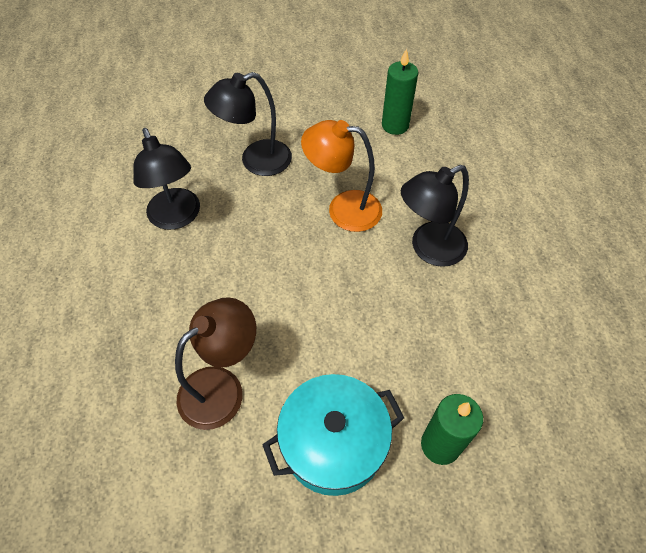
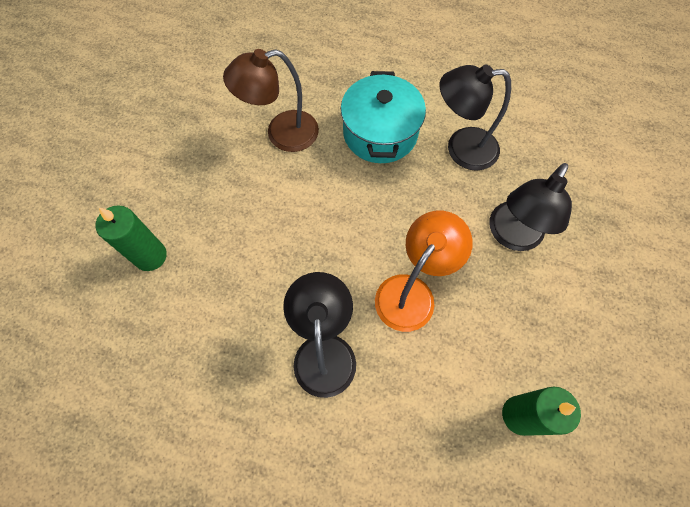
camera: 115 degrees right, 10 degrees up
(222, 388) = (282, 134): brown lamp -> brown lamp turned 90 degrees clockwise
(256, 161) = (511, 236): black lamp -> black lamp turned 150 degrees counterclockwise
(333, 443) = (199, 186): turquoise pot -> turquoise pot (380, 133)

